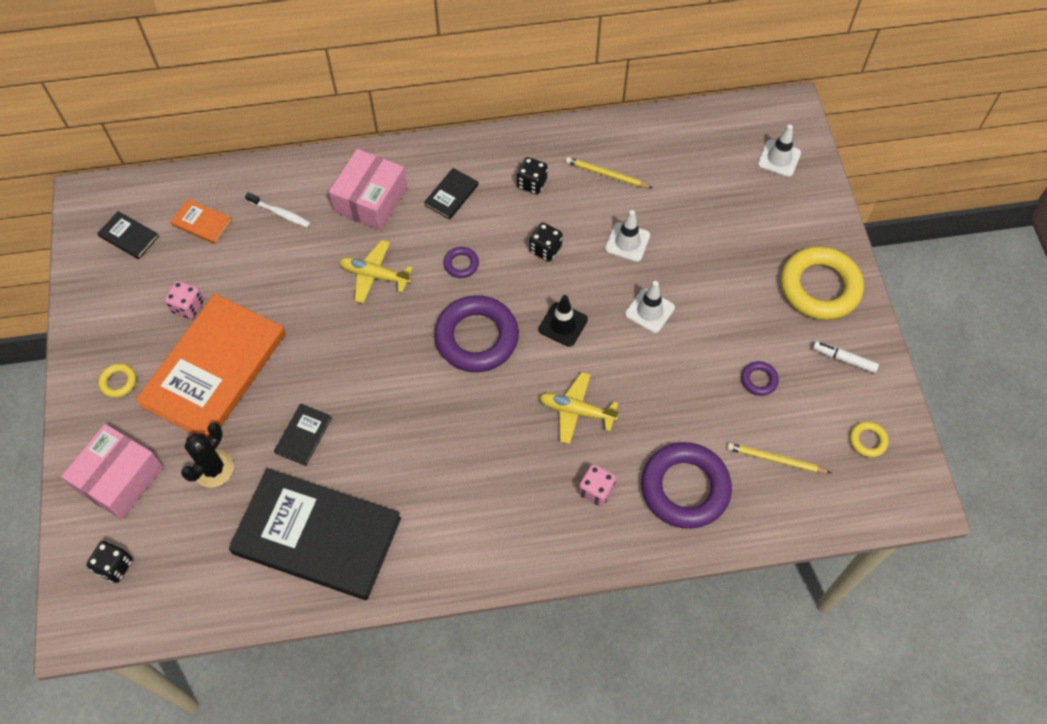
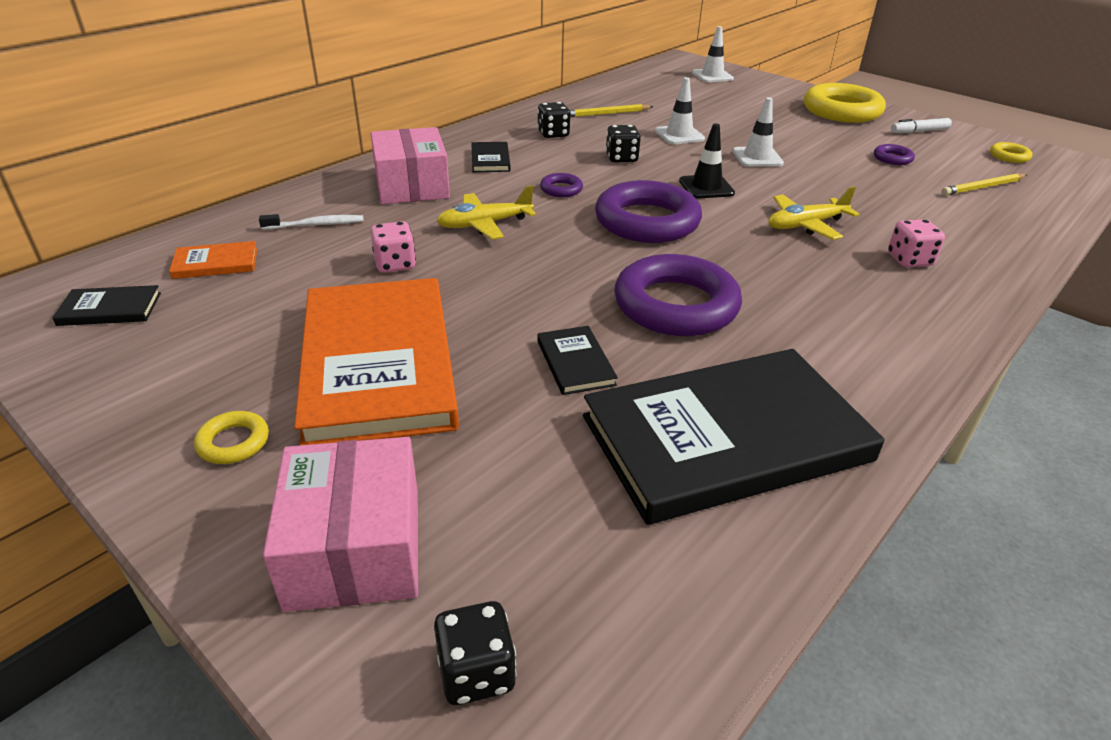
camera: 40 degrees left, 25 degrees down
(188, 307) = (272, 330): pink dice -> pink dice (395, 264)
(213, 469) = (498, 453): black cactus -> none
(685, 488) = (963, 227): purple ring -> purple ring (676, 305)

